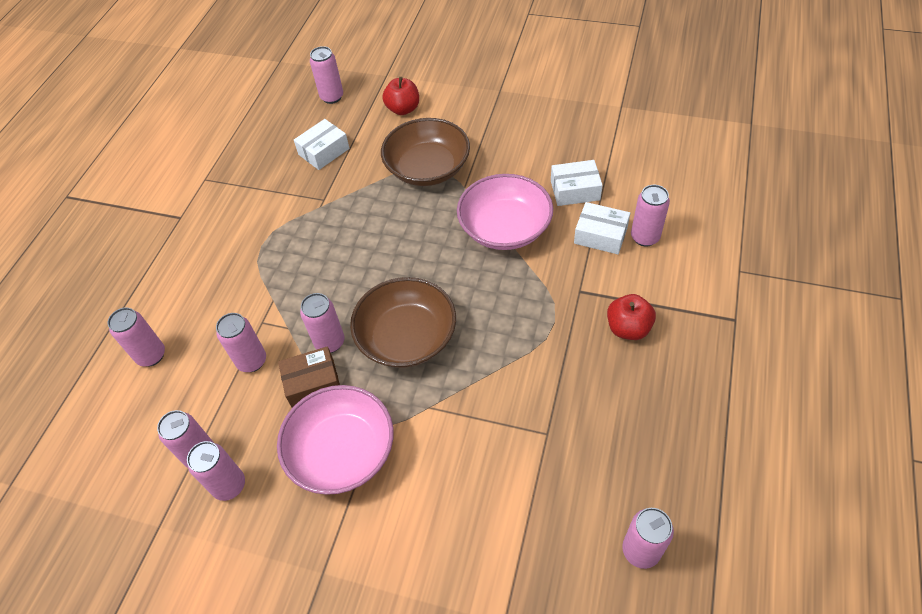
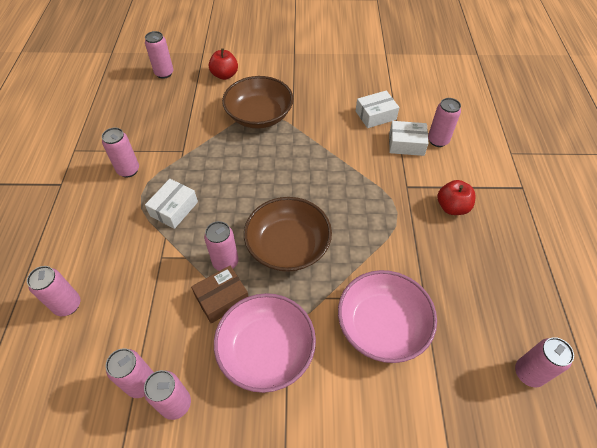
camera: 20 degrees left, 0 degrees up
(252, 361) = (162, 291): pink can -> pink can (128, 170)
(324, 151) = (171, 114): white box -> white box (174, 209)
(505, 228) = (334, 150): pink bowl -> pink bowl (382, 325)

